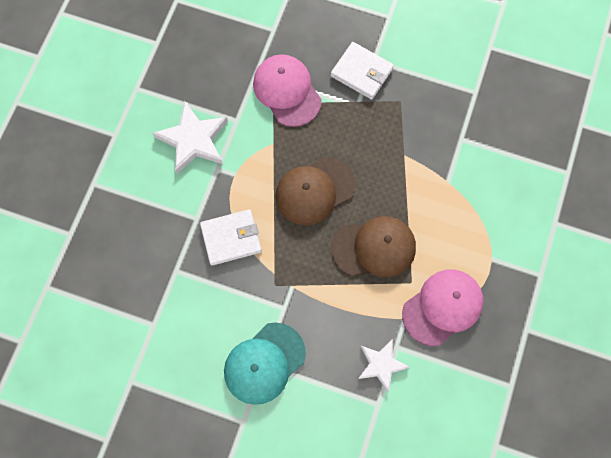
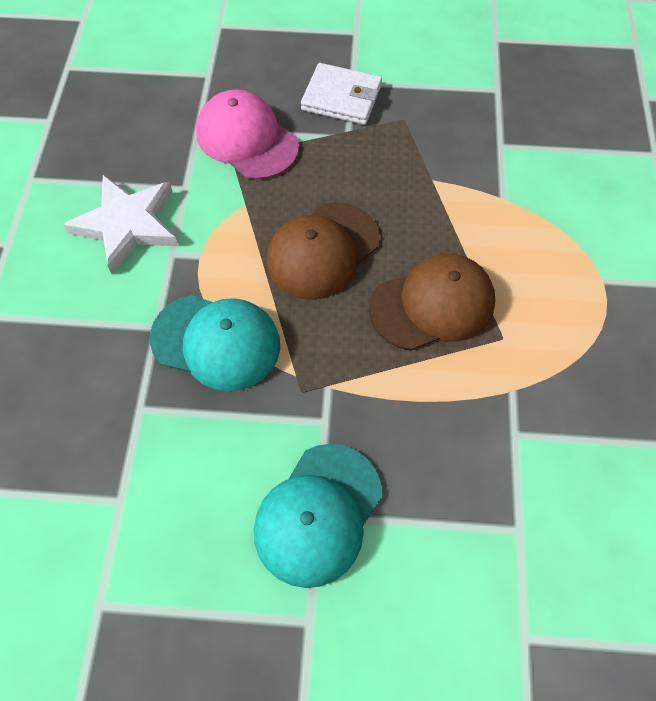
camera: 15 degrees left, 10 degrees down
(231, 238) = (216, 342): white wallet -> turquoise cap
(381, 365) = (502, 467): white star -> none
(442, 307) = (561, 361): pink cap -> none

